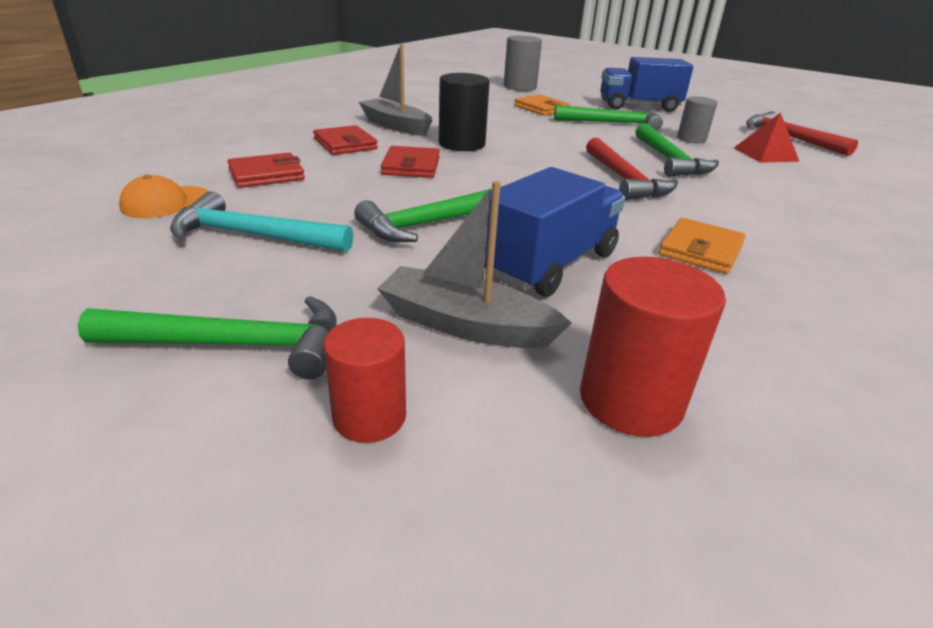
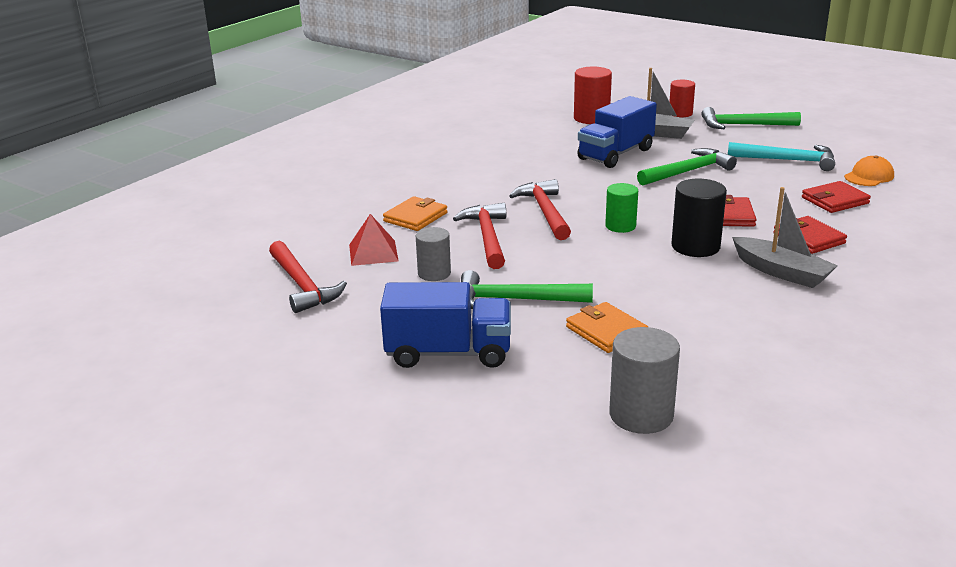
camera: 175 degrees left, 5 degrees down
(535, 162) = (620, 226): none -> green cylinder
(669, 160) = (487, 237): green hammer -> red hammer
(700, 250) = (524, 164): orange wallet -> orange wallet (415, 217)

